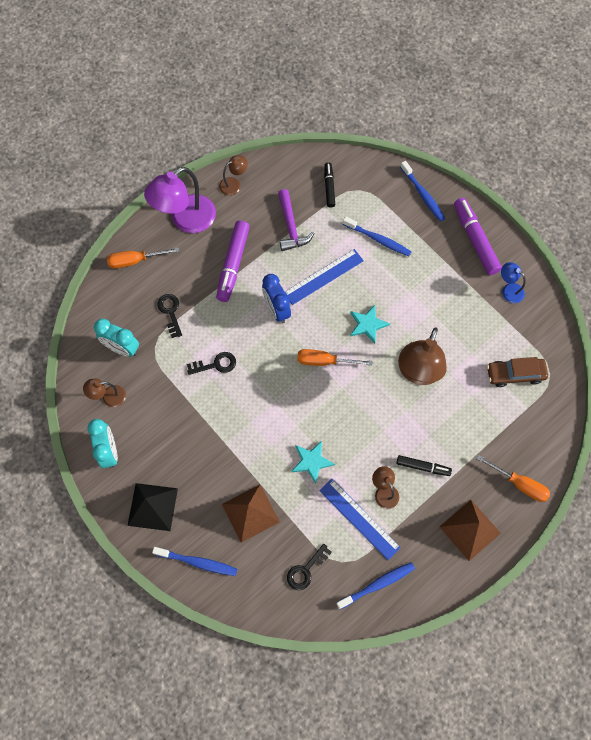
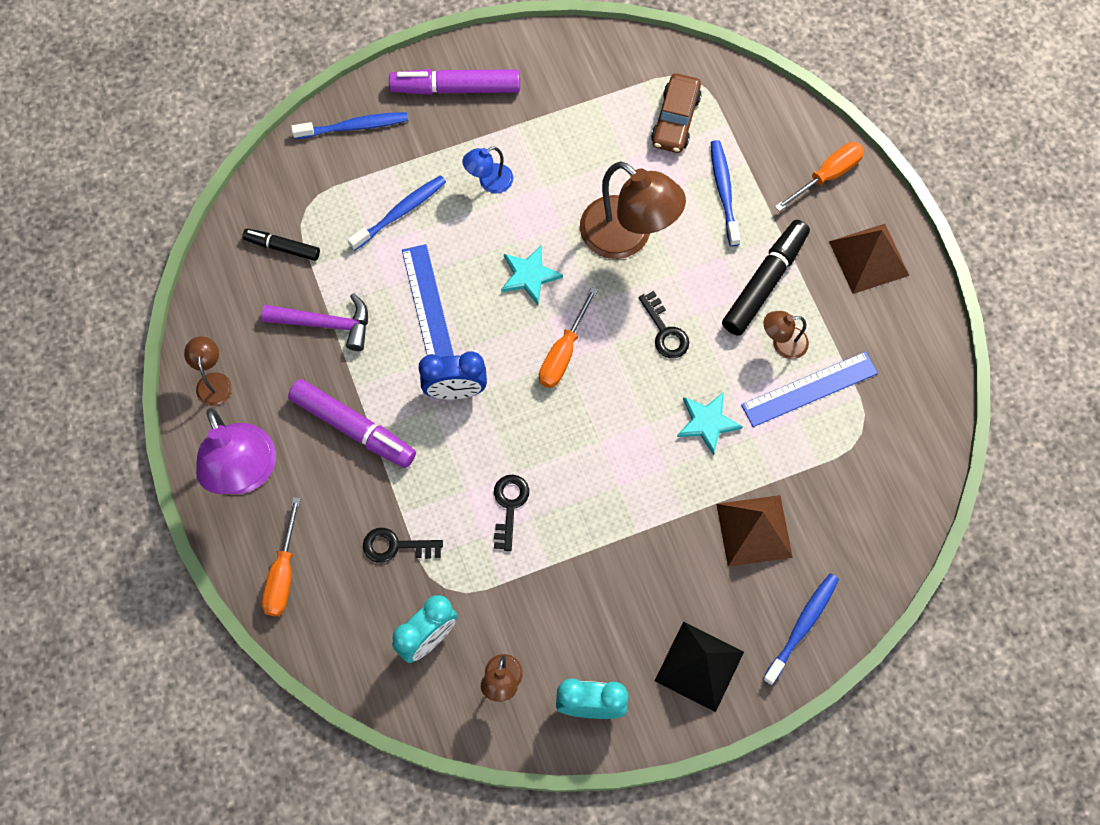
camera: 70 degrees left, 0 degrees up
(306, 570) = (858, 483): black key -> black key (665, 331)
(377, 584) = (906, 398): blue toothbrush -> blue toothbrush (724, 191)
(423, 467) = (764, 282): black marker -> black marker, size x1.72
(509, 290) = (550, 77): blue lamp -> blue lamp (489, 182)

